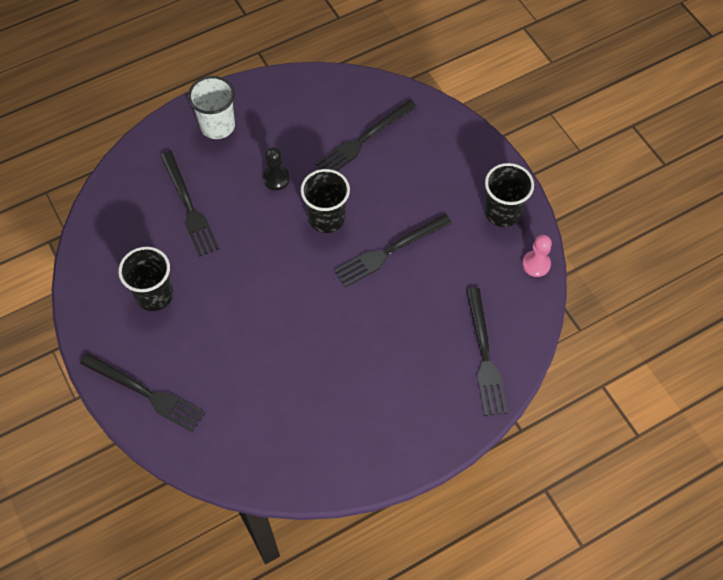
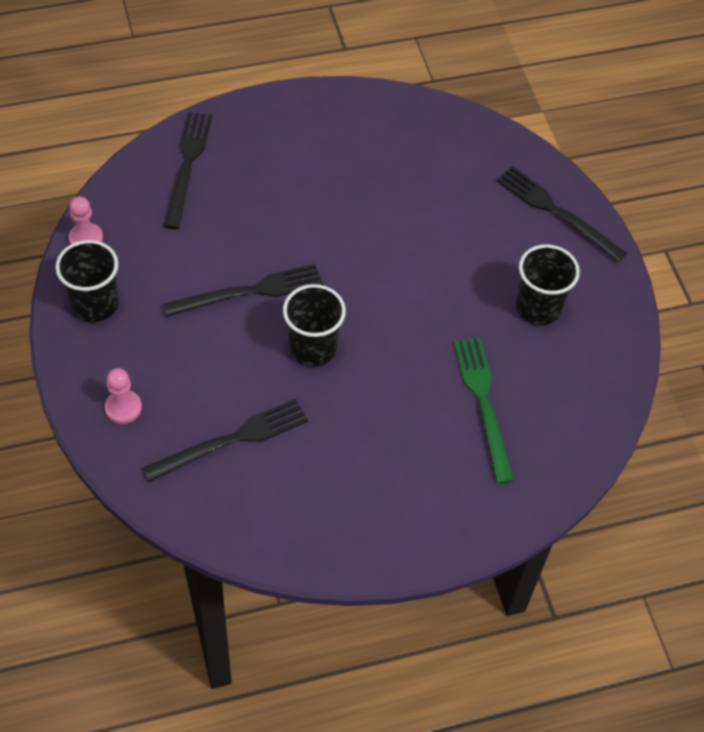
camera: 170 degrees left, 5 degrees down
(189, 207) = (483, 403): black fork -> green fork
(217, 126) = (427, 509): white cup -> none
(276, 178) = (363, 413): black pawn -> none
(447, 143) = (123, 408): none -> pink pawn

